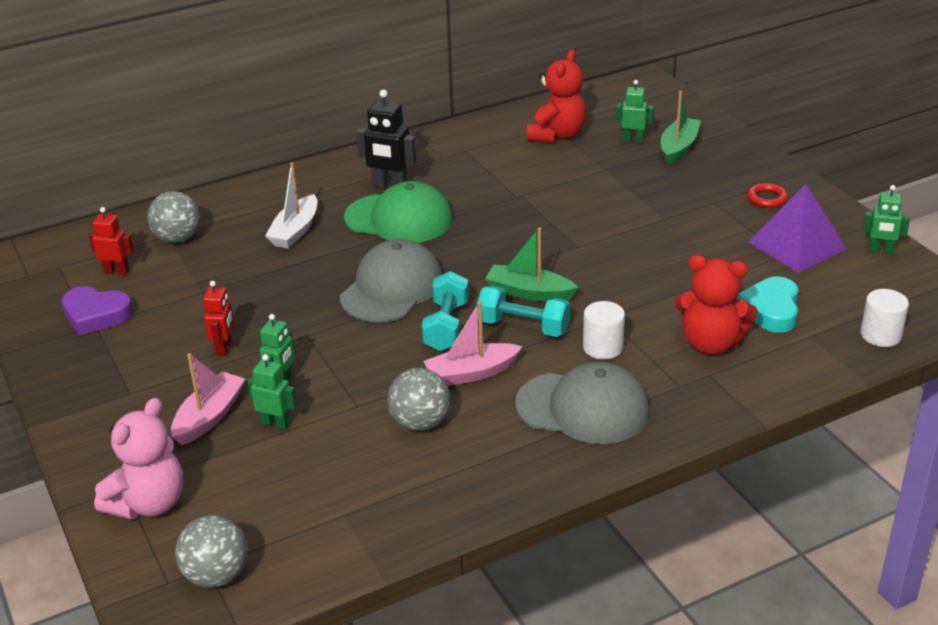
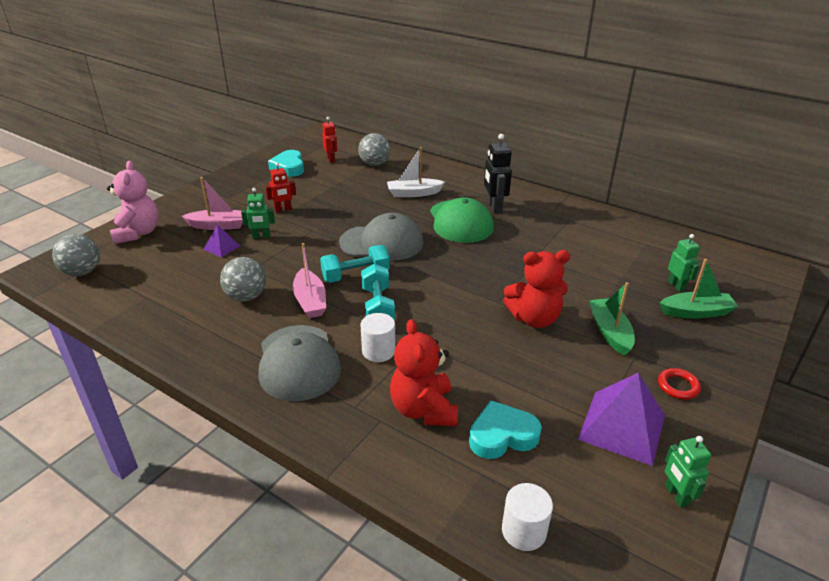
camera: 60 degrees right, 0 degrees up
(96, 315) = (289, 167): purple heart -> turquoise heart
(149, 503) = (137, 233): pink teddy bear -> pink teddy bear turned 105 degrees counterclockwise
(275, 423) = (222, 247): green robot -> purple pyramid
(471, 373) = (310, 301): pink boat -> pink boat turned 150 degrees counterclockwise
(529, 293) = (421, 297): green boat -> green boat (609, 332)
(557, 135) = (636, 249): red teddy bear -> red teddy bear (534, 318)

